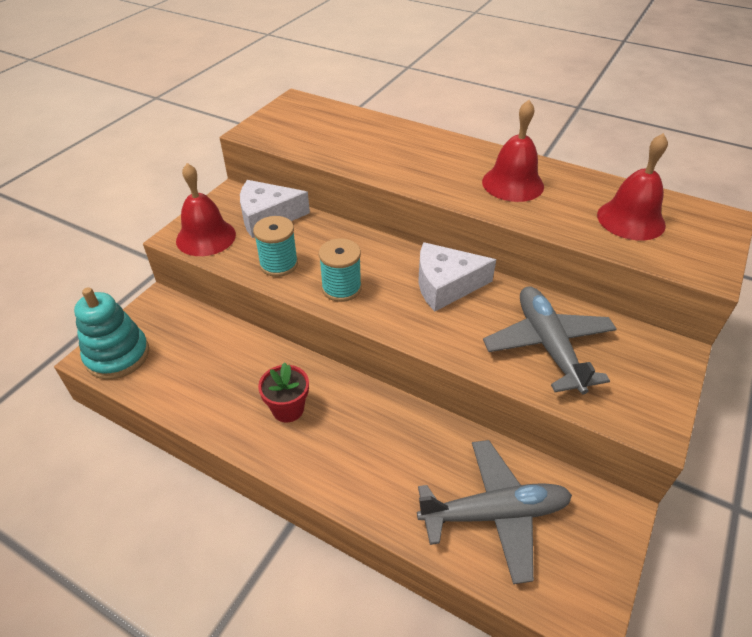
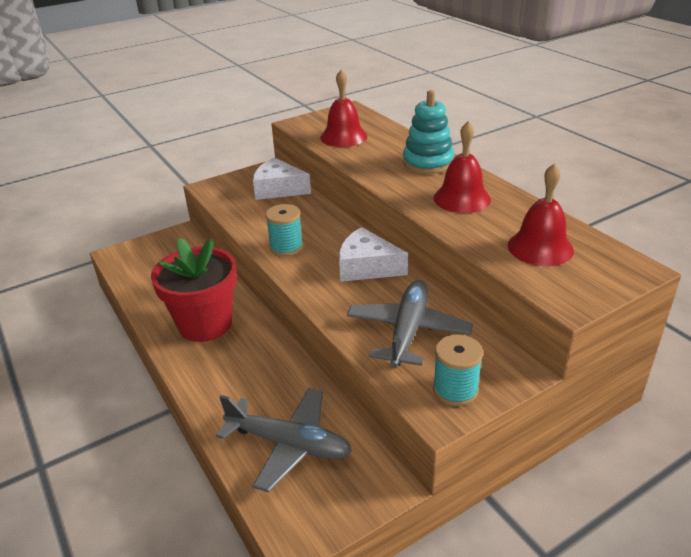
camera: 30 degrees right, 10 degrees down
(117, 355) = (129, 257): turquoise stacking toy -> turquoise stacking toy (428, 163)
(206, 237) = (225, 191): red bell -> red bell (343, 136)
(279, 264) = (257, 220): turquoise spool -> turquoise spool (455, 390)
(288, 409) = (205, 324): red flower pot -> red flower pot, size x2.02

